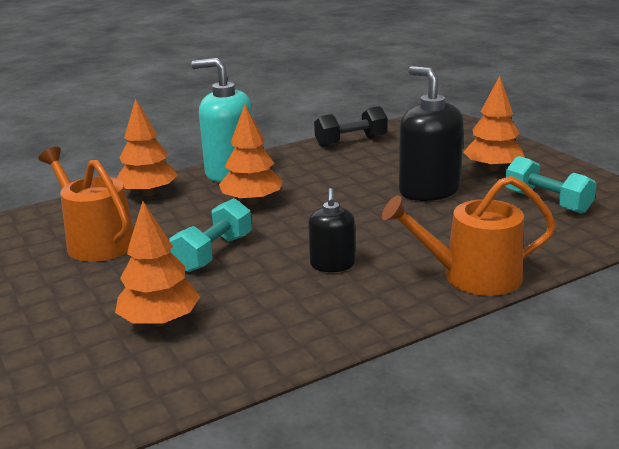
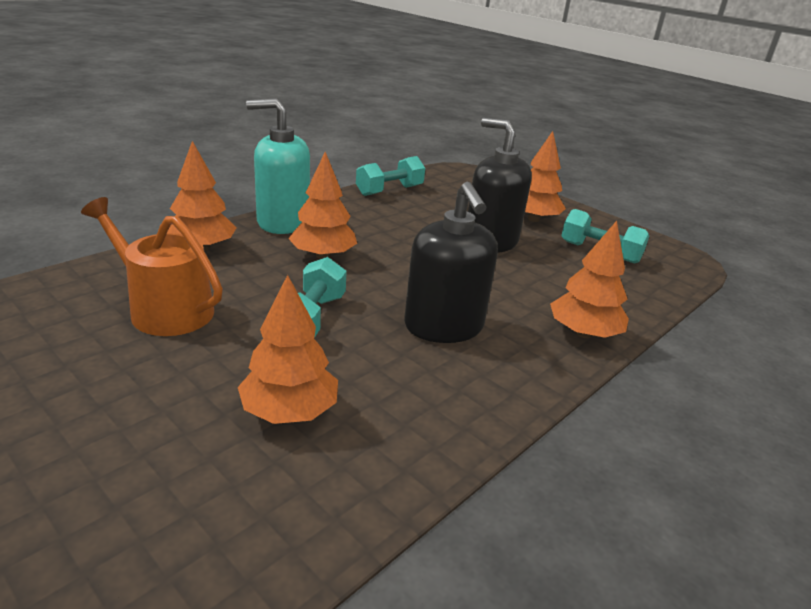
camera: 20 degrees left, 5 degrees up
(332, 264) = (444, 326): black soap dispenser -> black soap dispenser, size x1.74
(351, 142) = (389, 190): black dumbbell -> turquoise dumbbell
(472, 276) = (583, 333): orange watering can -> orange tree

